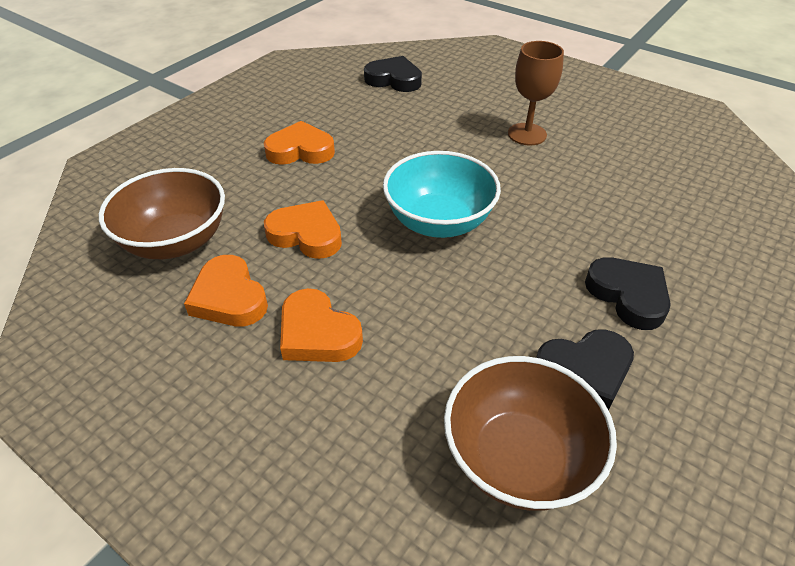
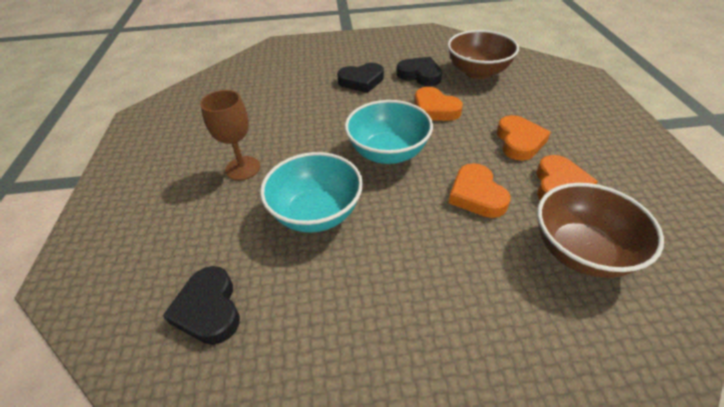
camera: 130 degrees left, 0 degrees up
(300, 150) = (406, 277): orange heart -> orange heart (434, 109)
(416, 144) = (316, 213): none -> turquoise bowl
(628, 295) = (361, 81): black heart -> black heart turned 120 degrees counterclockwise

